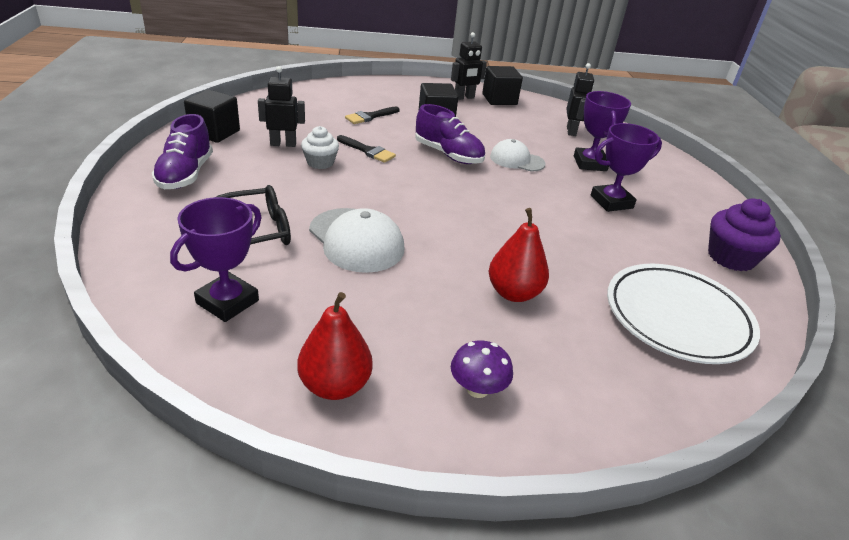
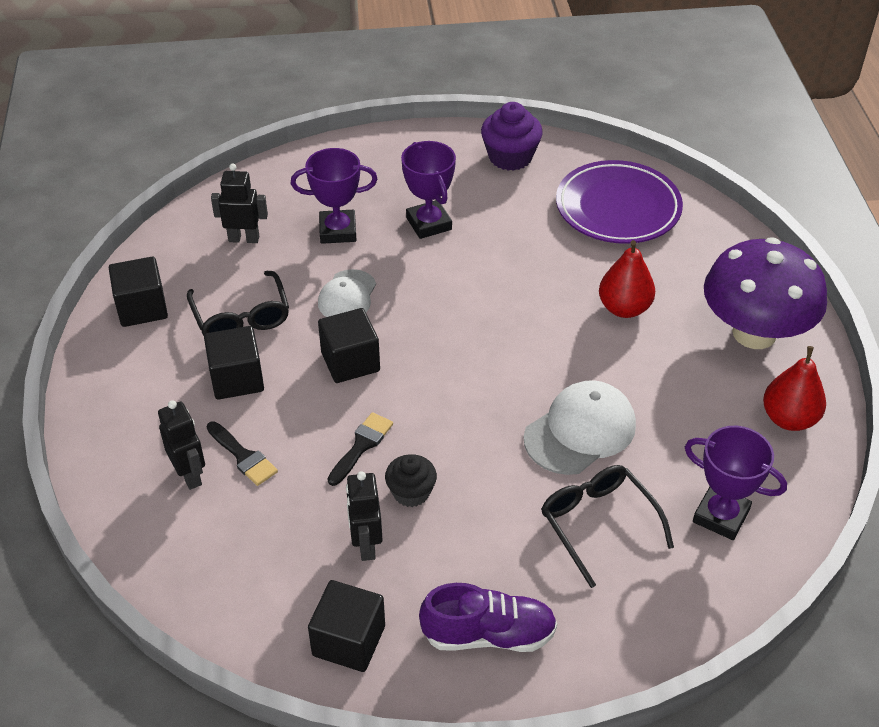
camera: 90 degrees left, 10 degrees up
(320, 162) = (411, 492): white cupcake -> black cupcake
(448, 155) = (350, 362): purple shoe -> black cube
(464, 98) = (142, 348): black robot -> black robot (190, 475)
(477, 389) = (754, 333): purple mushroom -> purple mushroom, size x2.41
(492, 125) = (241, 318): none -> black glasses
(677, 318) = (618, 208): white plate -> purple plate

